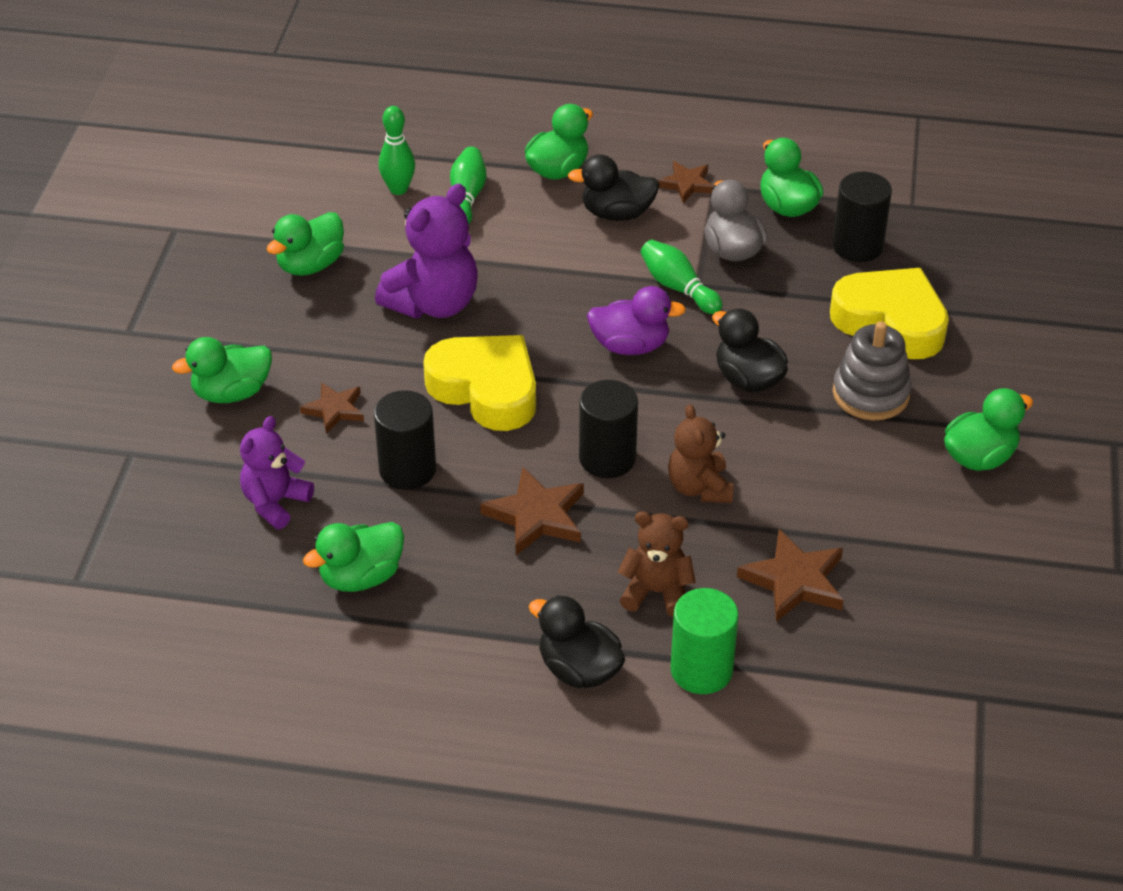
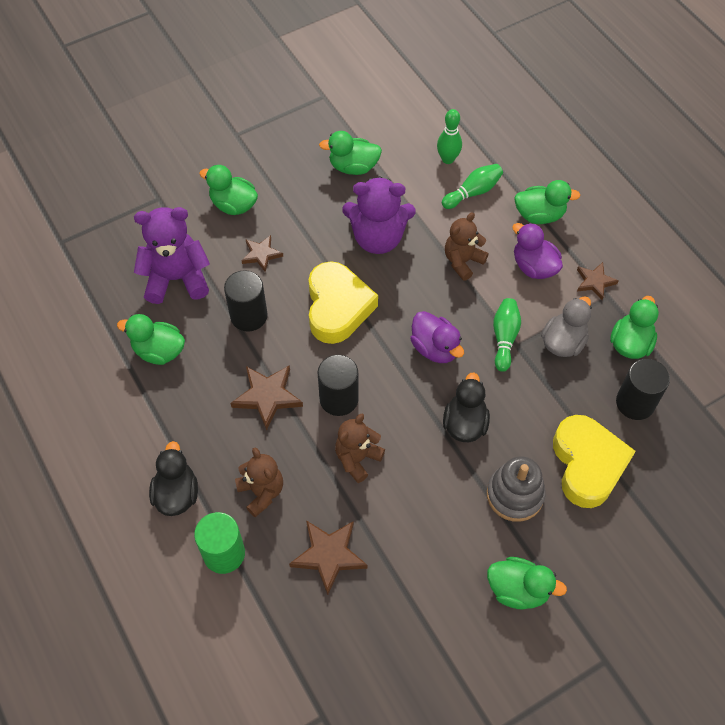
camera: 50 degrees right, 15 degrees up
(275, 503) = (177, 279): purple teddy bear -> purple teddy bear, size x1.57
(546, 259) = (463, 261): none -> brown teddy bear
(617, 213) = (534, 267): black duck -> purple duck

